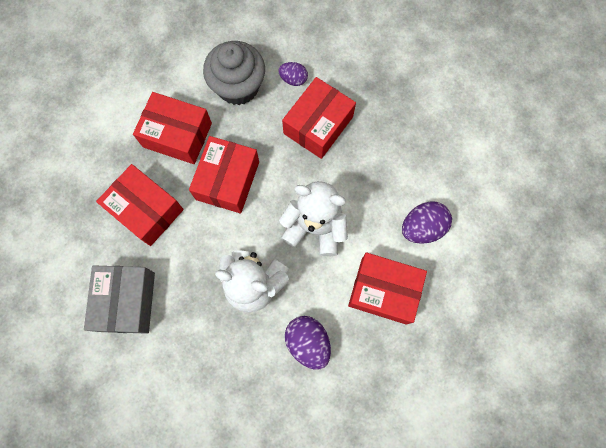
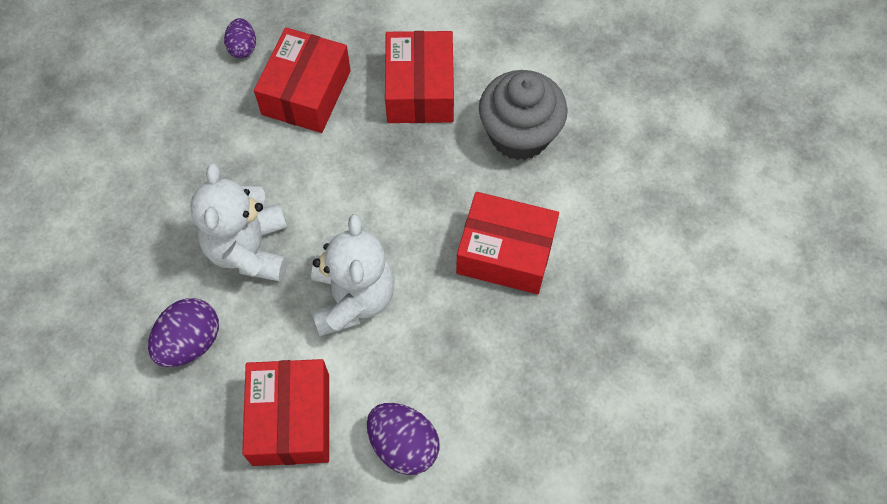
camera: 70 degrees right, 10 degrees down
(126, 301) = (183, 115): grey box -> none
(227, 180) = (380, 169): red box -> none
(293, 79) = (561, 198): purple egg -> purple egg (243, 47)

